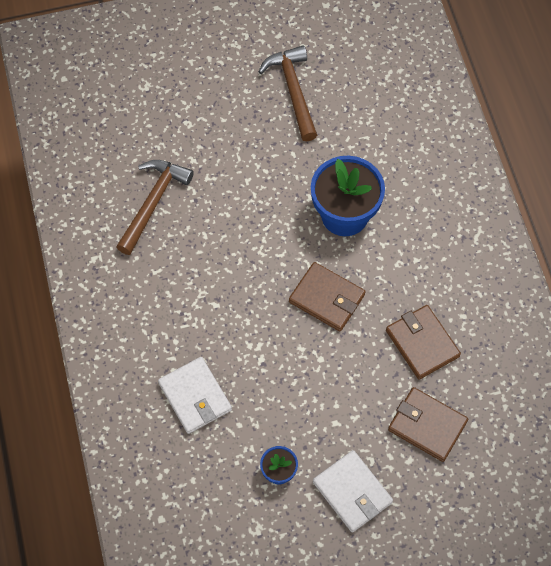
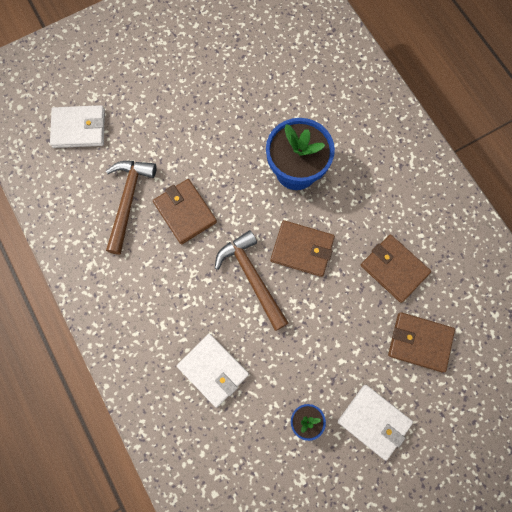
camera: 15 degrees left, 10 degrees up
(121, 115) = (79, 128): none -> white wallet
(211, 229) = (185, 212): none -> brown wallet
(293, 91) = (221, 71): brown hammer -> brown hammer (252, 277)

